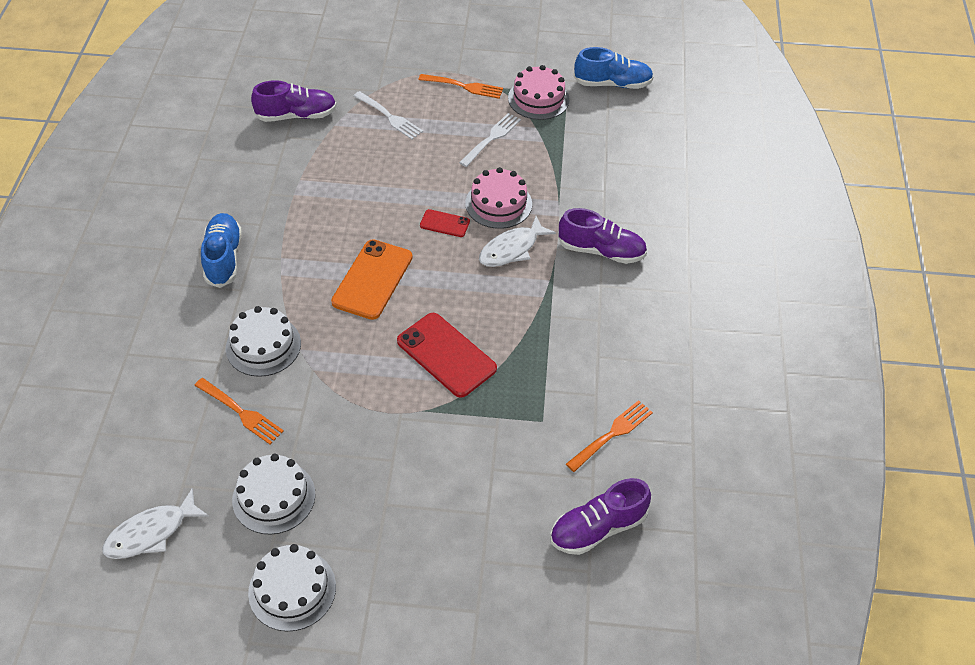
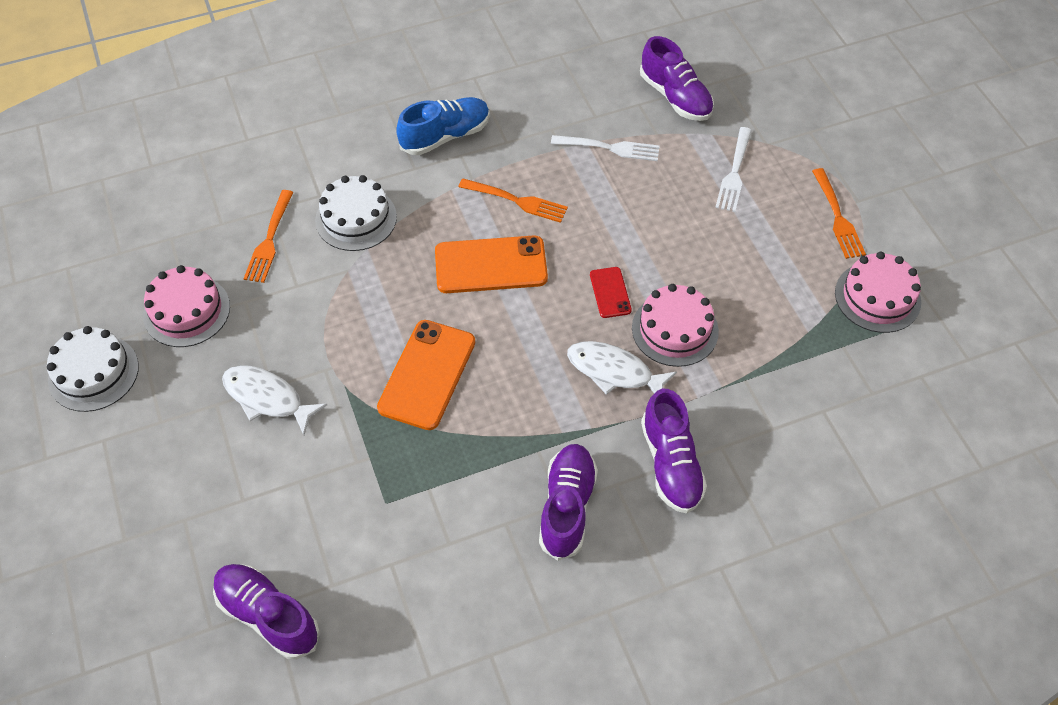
camera: 65 degrees right, 5 degrees up
(151, 532) = (113, 241): white fish -> white fish (267, 398)
(274, 497) = (186, 311): white cake -> pink cake
(446, 355) = (427, 374): red phone -> orange phone
(491, 139) = (772, 279): white fork -> white fork (609, 148)
(603, 318) = (567, 507): none -> purple shoe
(611, 435) = (400, 581): orange fork -> orange fork (516, 201)
(612, 84) = (970, 364): blue shoe -> none

